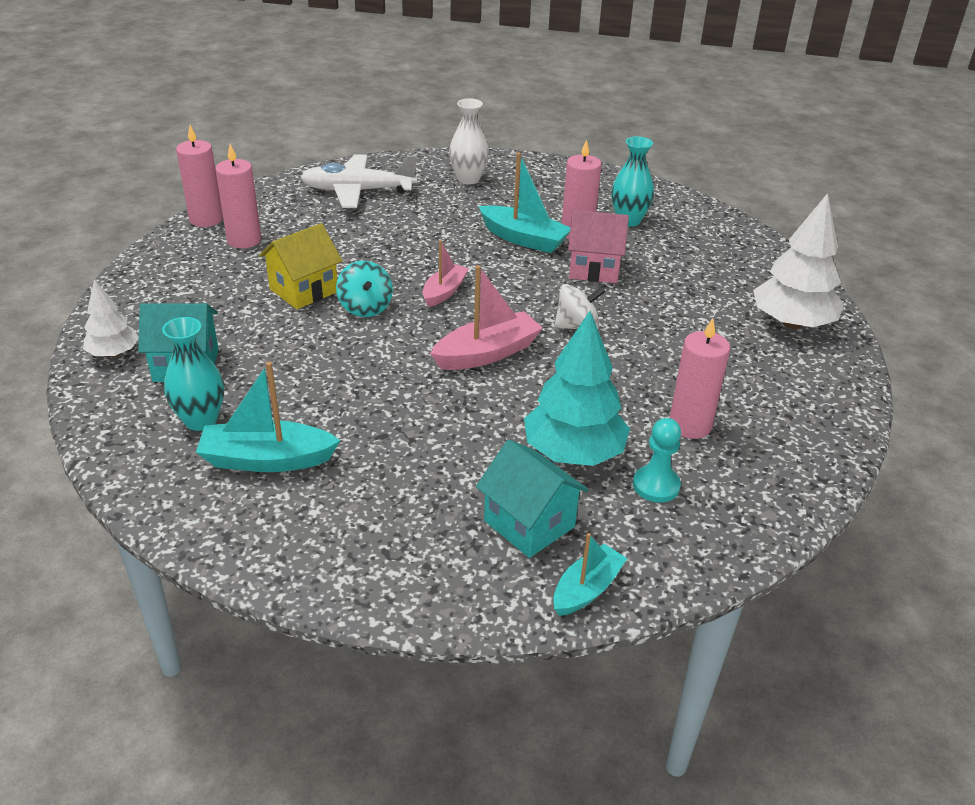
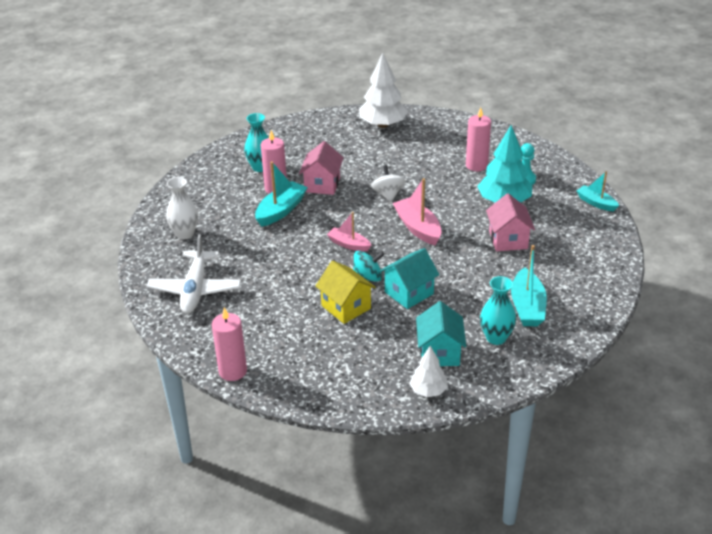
camera: 85 degrees left, 0 degrees up
(244, 240) = (270, 345): pink candle -> none
(454, 450) = (508, 240): none -> pink house
(529, 524) = (558, 217): turquoise house -> turquoise house (409, 293)

